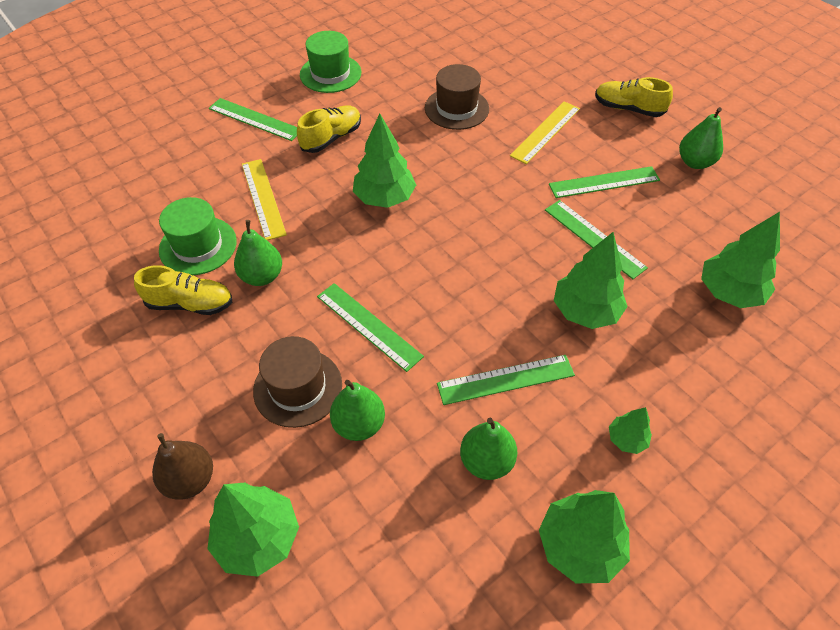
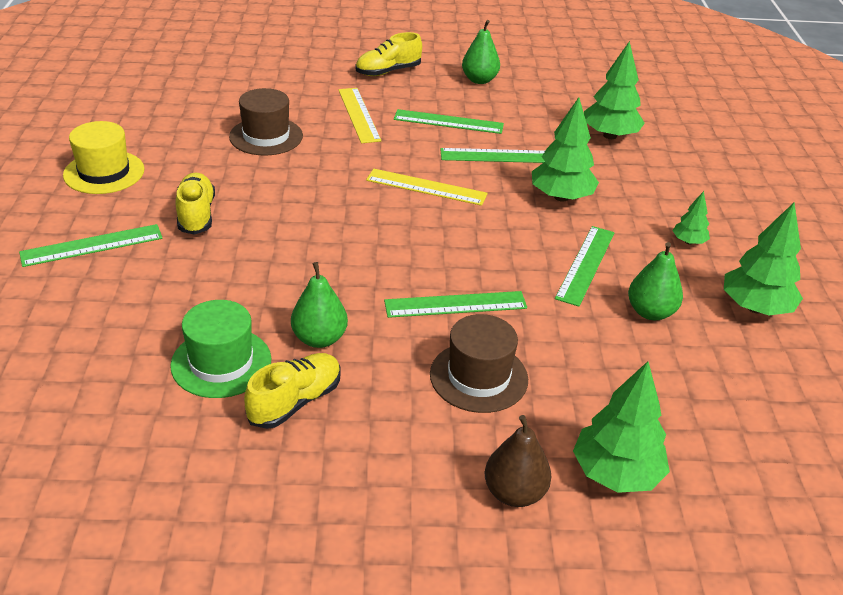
camera: 55 degrees left, 15 degrees down
(263, 198) = (216, 292): yellow ruler -> yellow ruler (426, 187)
(330, 73) = (104, 172): green hat -> yellow hat
(359, 424) = (553, 360): green pear -> none
(384, 198) = (319, 224): green tree -> none
(604, 182) = (448, 122): green ruler -> green ruler turned 75 degrees clockwise

